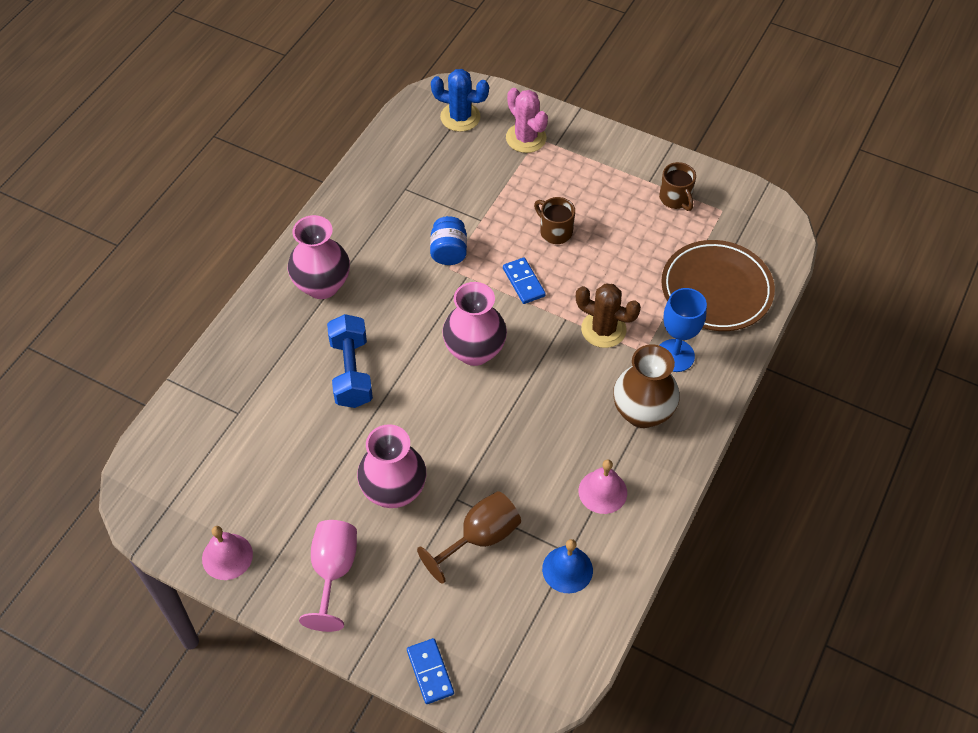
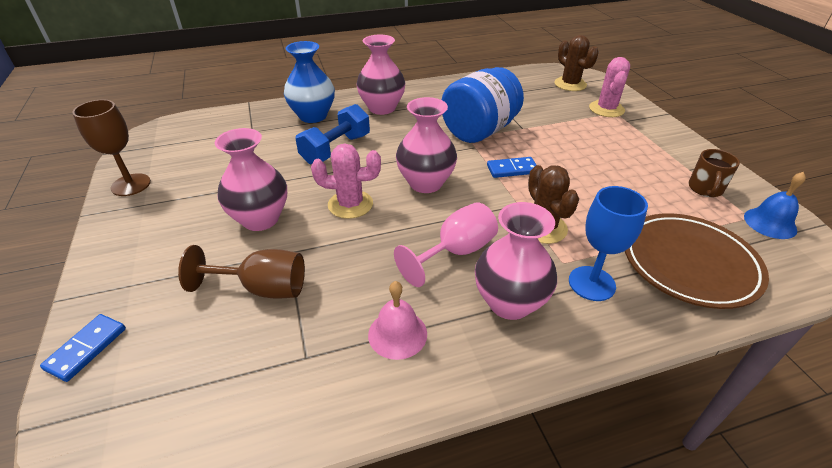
camera: 45 degrees right, 15 degrees down
(227, 556) = (131, 185): pink bell -> brown goblet
(269, 347) = (313, 116): none -> blue vase
(333, 571) = (156, 234): pink goblet -> pink goblet (456, 252)
(444, 420) = (350, 204): none -> pink cactus
(449, 252) = (479, 131): blue jar -> blue jar, size x1.95
(460, 117) = (570, 84): blue cactus -> brown cactus
(524, 282) = (512, 169): blue domino -> blue domino turned 60 degrees clockwise
(555, 231) = (571, 157): brown mug -> none
(567, 569) = (285, 369): blue bell -> blue bell (770, 223)
(642, 412) = (509, 302): brown vase -> pink vase

